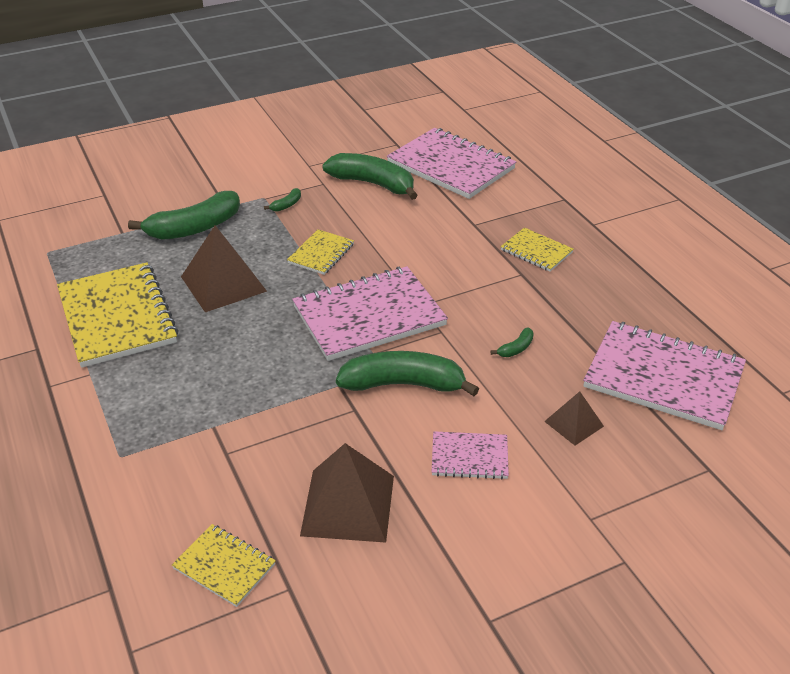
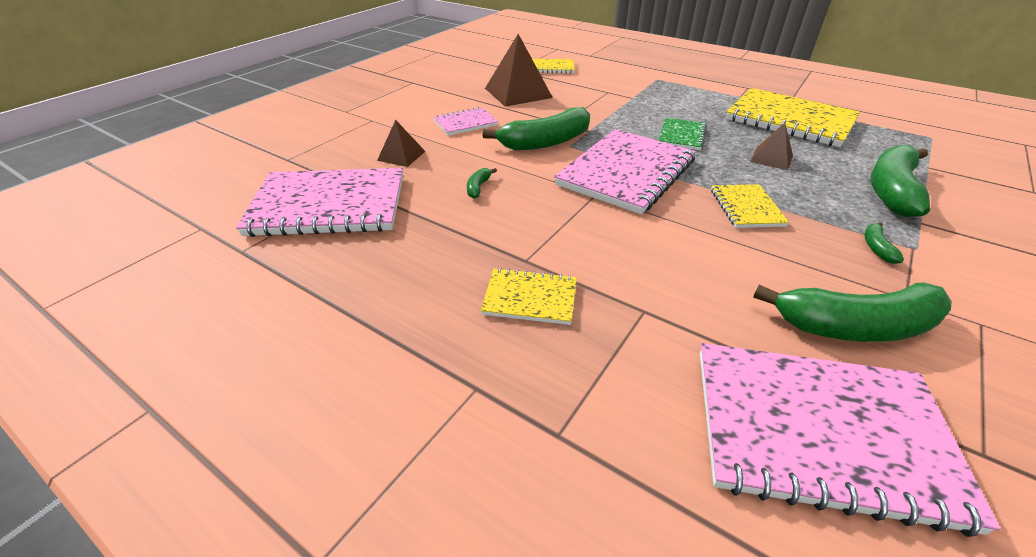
camera: 150 degrees right, 0 degrees up
(223, 283) = (771, 158): brown pyramid -> brown pyramid, size x0.54
(256, 339) = (681, 136): none -> green notebook

